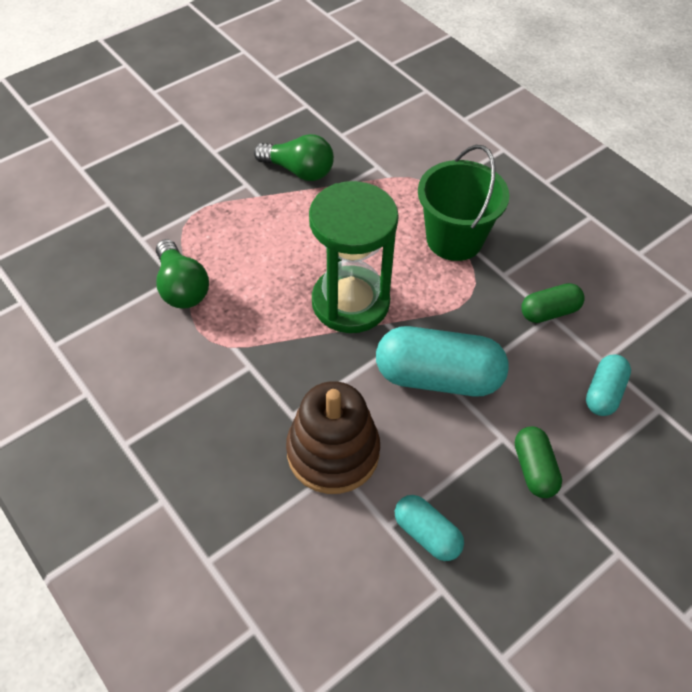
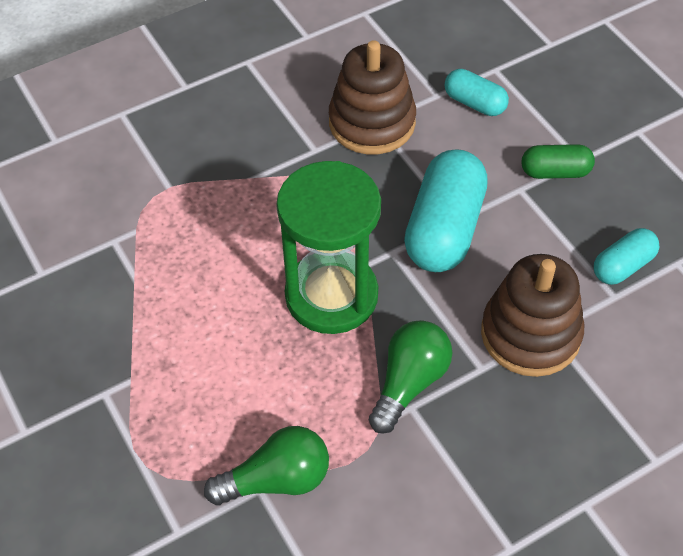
camera: 80 degrees left, 0 degrees up
(298, 171) = (96, 329): green light bulb -> green light bulb (409, 383)
(454, 239) = (254, 183): green bucket -> none
(549, 312) = (372, 122): green capsule -> brown stacking toy

